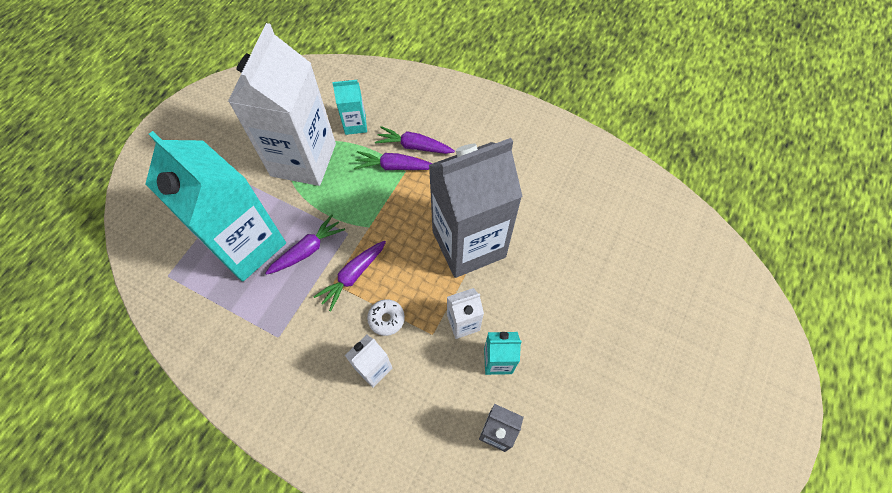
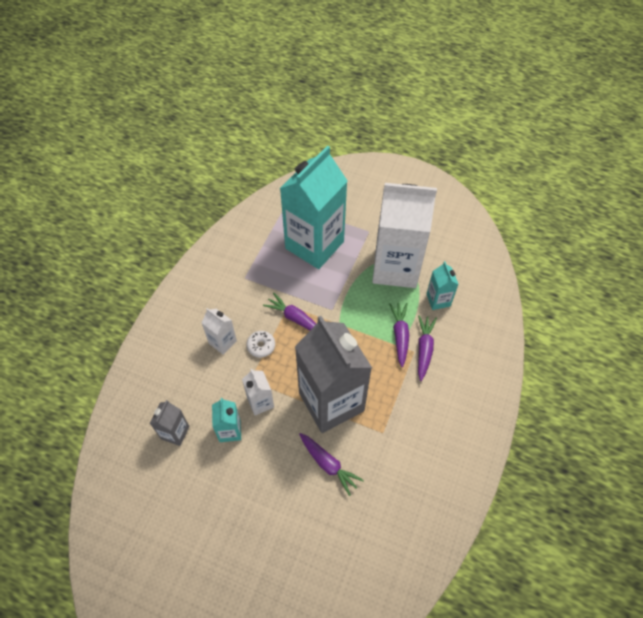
camera: 85 degrees right, 5 degrees down
(307, 250) = (314, 284): purple carrot -> purple carrot (328, 464)

